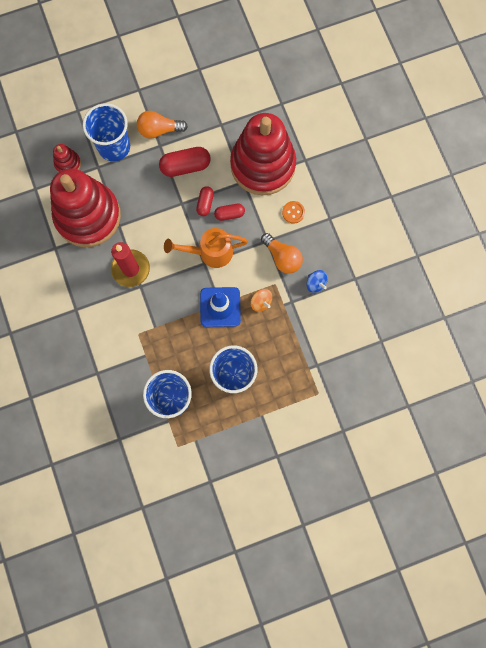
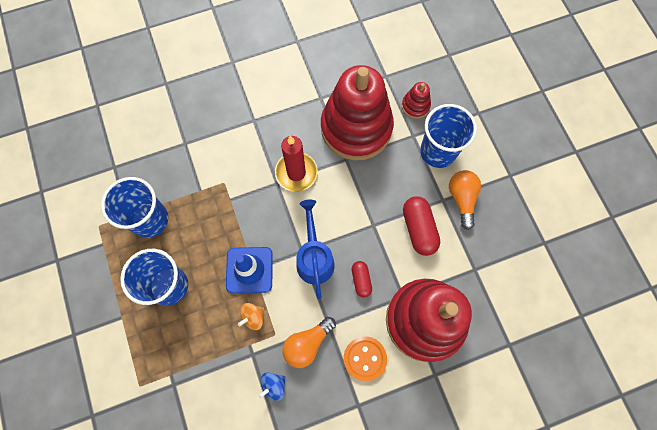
camera: 90 degrees right, 5 degrees down
(205, 203) = (373, 252): red capsule -> none
(210, 252) = (314, 258): orange watering can -> blue watering can
(293, 212) = (365, 358): orange button -> orange button, size x1.54

